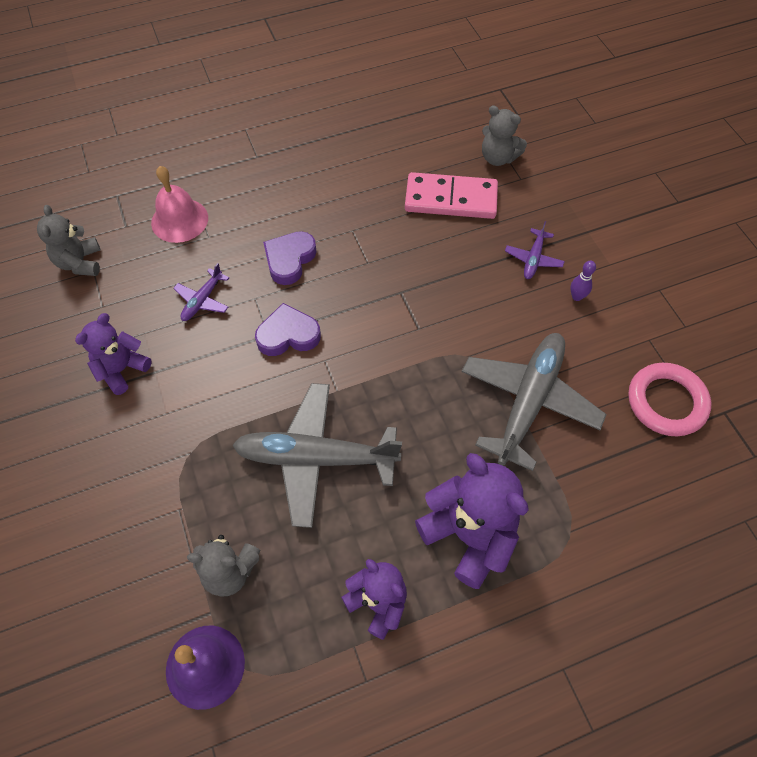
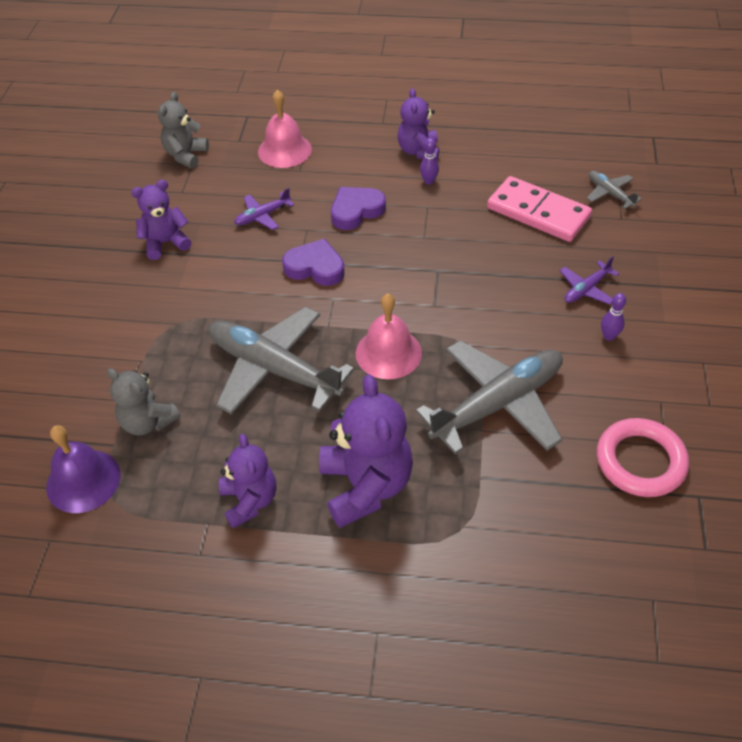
camera: 30 degrees right, 10 degrees down
(309, 175) = (418, 151): none -> purple teddy bear
(337, 203) = (429, 181): none -> purple bowling pin
(408, 394) = (388, 353): none -> pink bell
(498, 158) = (610, 193): grey teddy bear -> grey plane

